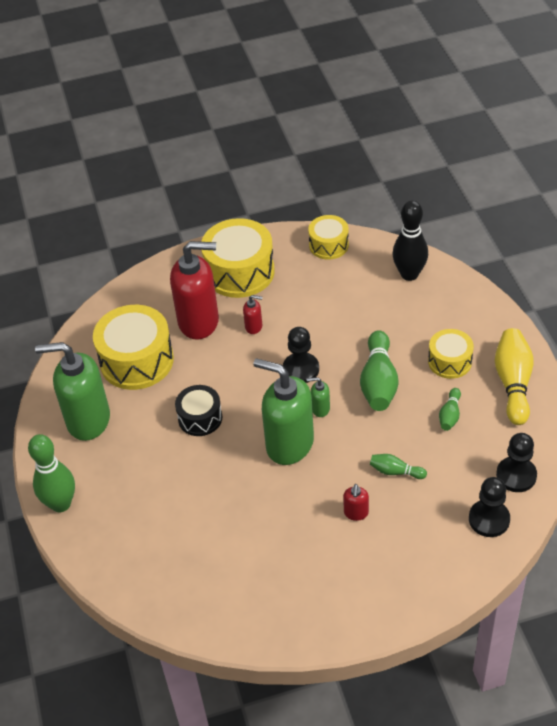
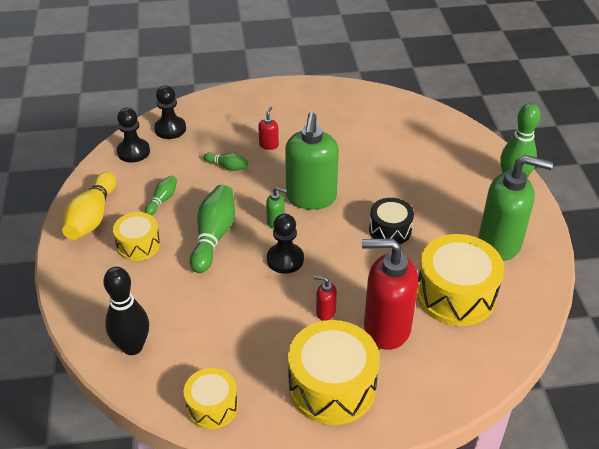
camera: 175 degrees left, 5 degrees down
(289, 444) = (311, 197): green soap dispenser -> green soap dispenser turned 60 degrees clockwise

